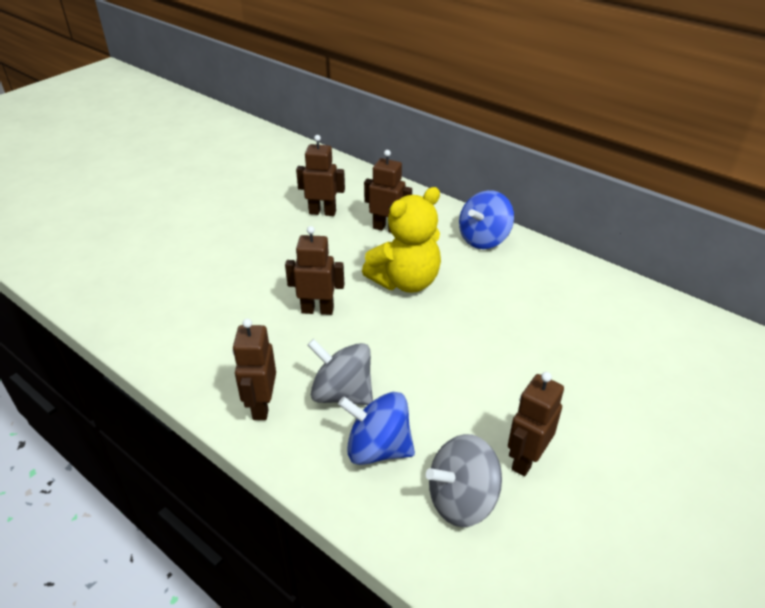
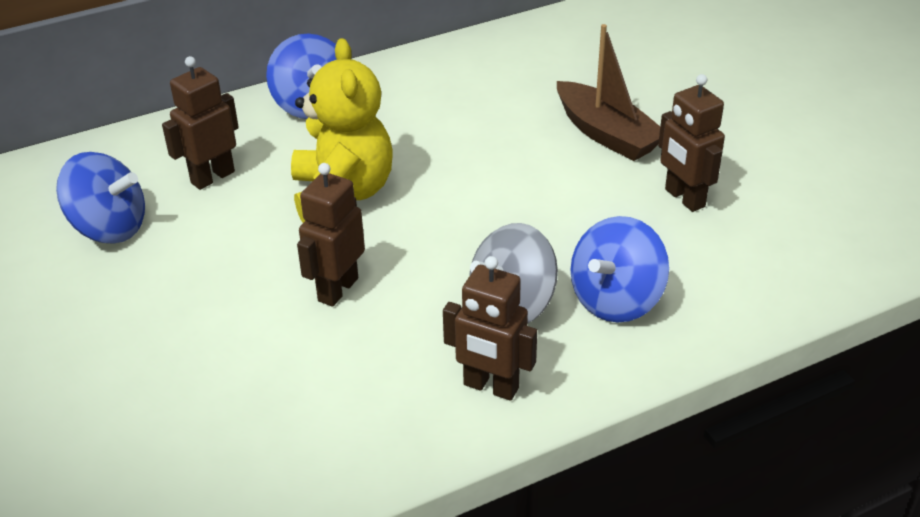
camera: 65 degrees left, 0 degrees up
(322, 212) = (109, 228): brown robot -> blue spinning top
(462, 500) = (715, 258): grey spinning top -> none
(572, 388) = (606, 134): none -> brown boat

